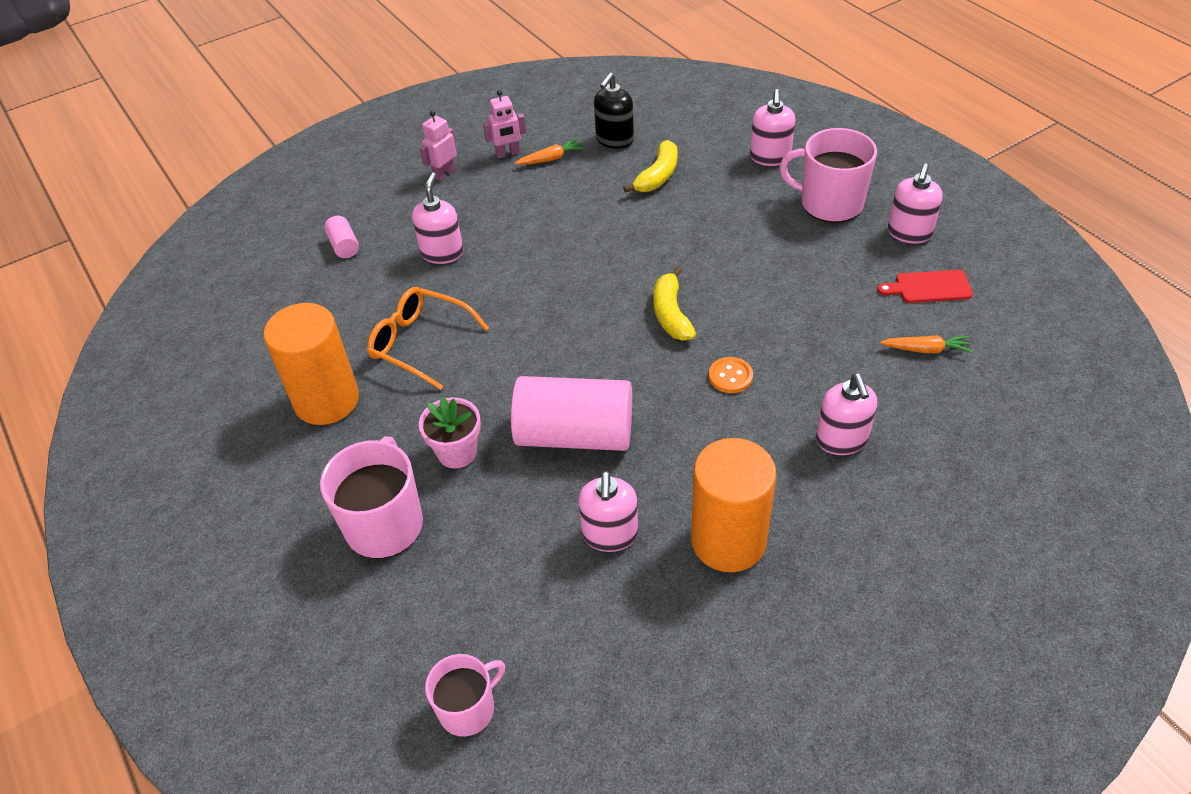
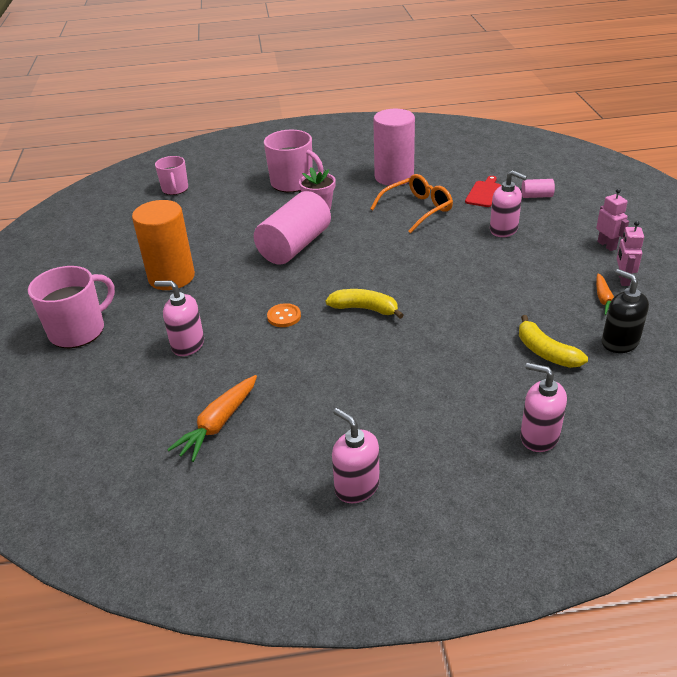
camera: 115 degrees right, 10 degrees down
(327, 400) = (394, 177): orange cylinder -> pink cylinder
(610, 535) = (217, 242): pink soap dispenser -> none
(829, 203) = (438, 449): pink mug -> pink mug (78, 330)
(926, 349) = (218, 424): orange carrot -> orange carrot, size x1.56
(929, 287) = (279, 462): red cutting board -> red cutting board (484, 193)

